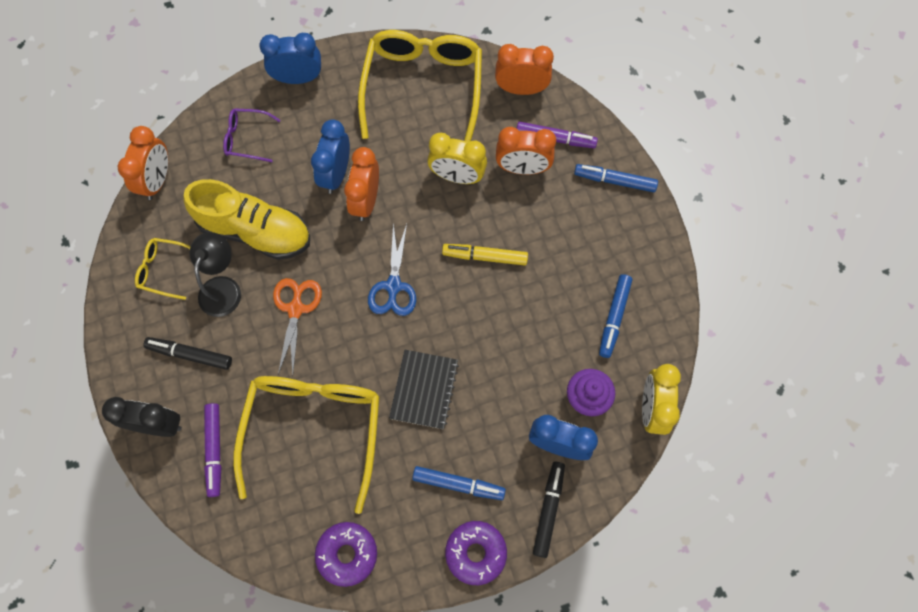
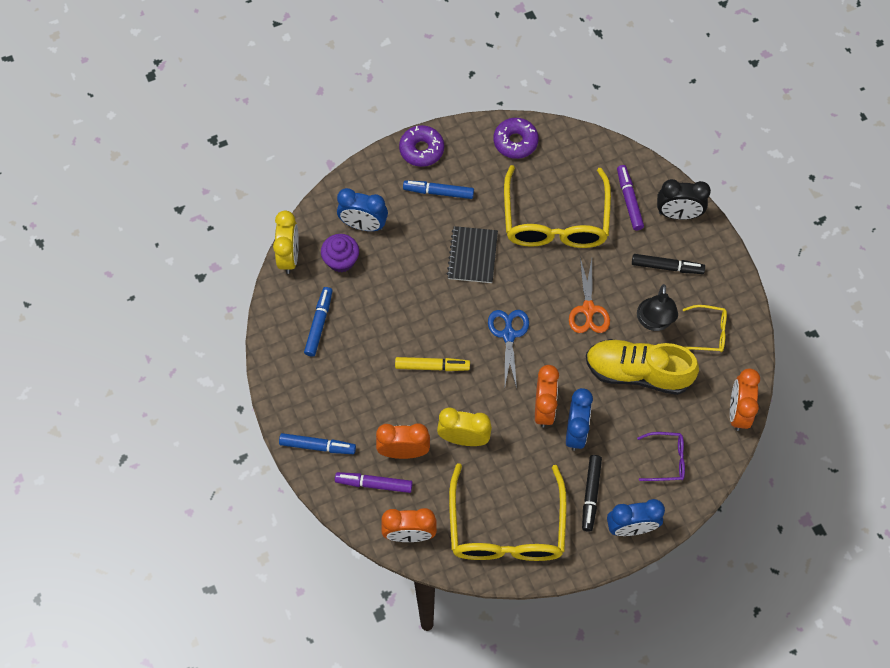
camera: 175 degrees right, 5 degrees down
(548, 509) = (369, 181): black marker -> black marker (591, 494)

